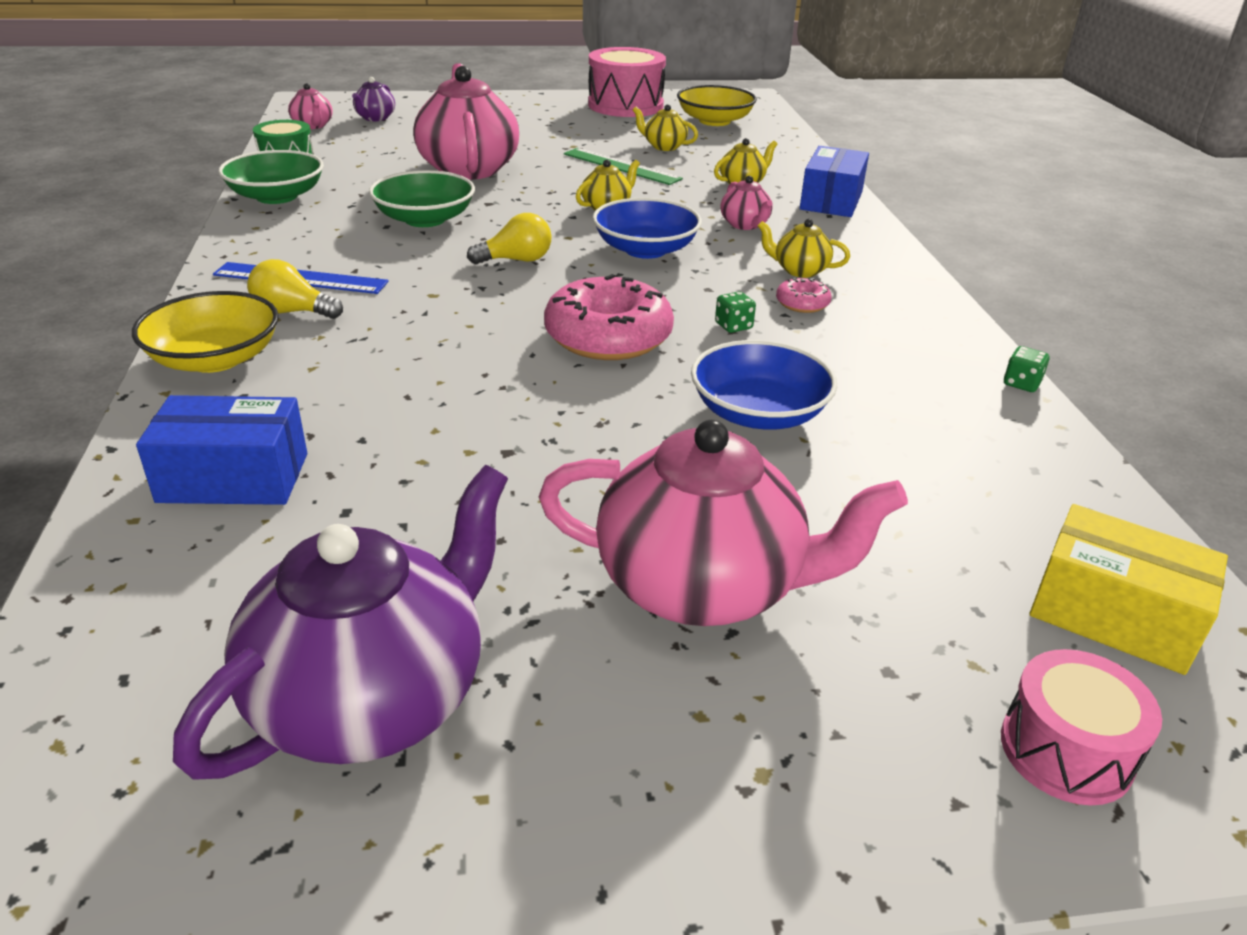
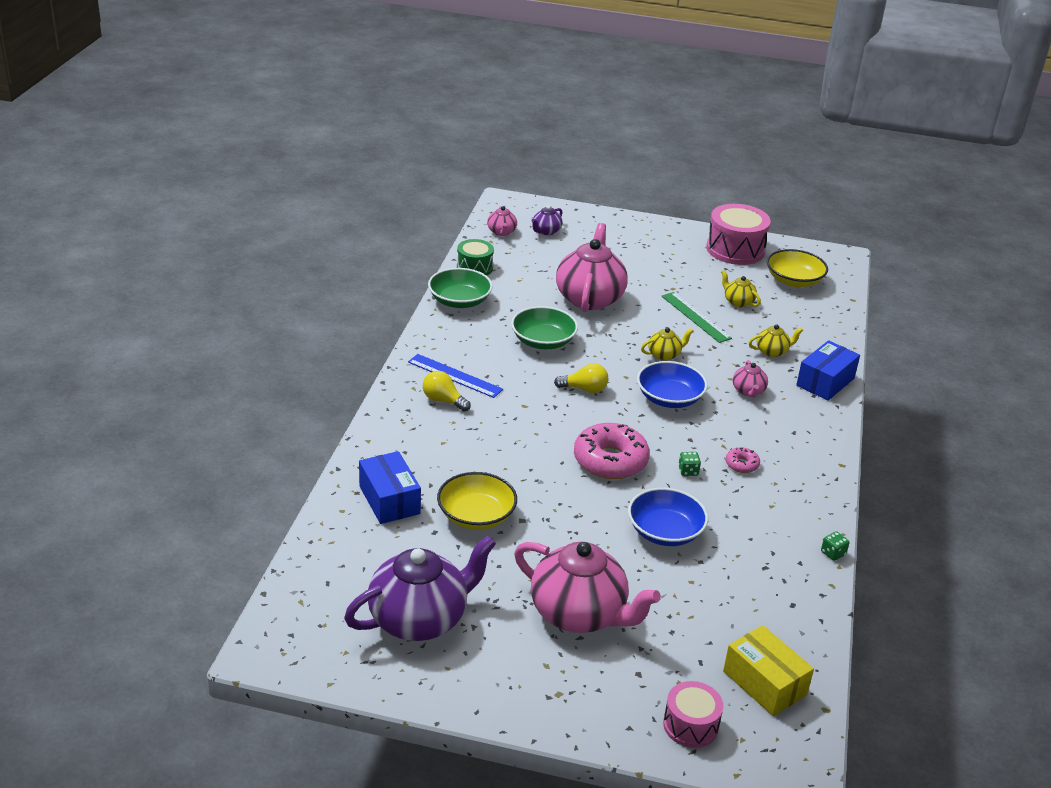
camera: 20 degrees right, 0 degrees up
(215, 359) = (396, 424): yellow bowl -> yellow bowl (476, 516)
(234, 477) = (389, 500): blue box -> blue box turned 45 degrees clockwise
(799, 270) = (758, 438): yellow teapot -> none

